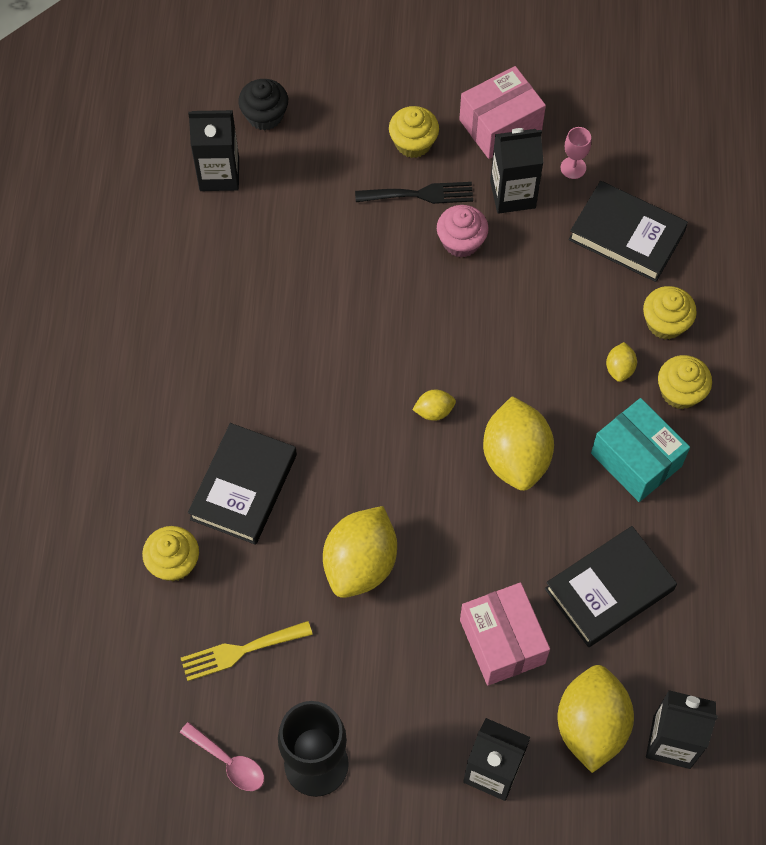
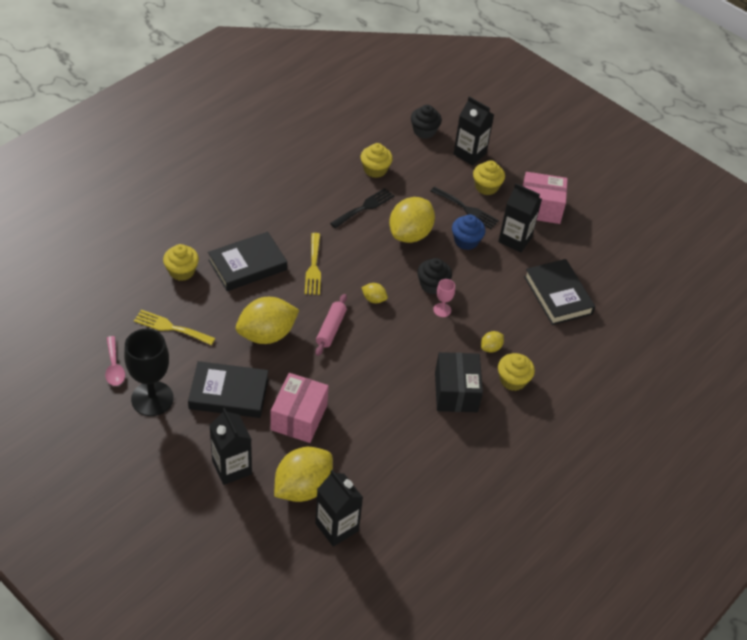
camera: 35 degrees right, 15 degrees down
(219, 174) = (376, 139): black carton -> black carton (469, 154)
(301, 288) = (364, 207): none -> black fork
(323, 424) = (313, 267): none -> yellow fork
(425, 493) = (331, 329): none -> pink rolling pin
(461, 241) = (466, 241): pink cupcake -> blue cupcake
(480, 335) = (432, 285): none -> black cupcake
(516, 457) = (393, 346): yellow lemon -> yellow lemon (410, 234)
(573, 168) = (560, 249): pink goblet -> pink goblet (442, 310)
(609, 589) = (379, 436): black book -> black book (229, 393)
(636, 459) = (456, 392): turquoise box -> black box
(665, 323) = (538, 345): yellow cupcake -> yellow cupcake (375, 170)

